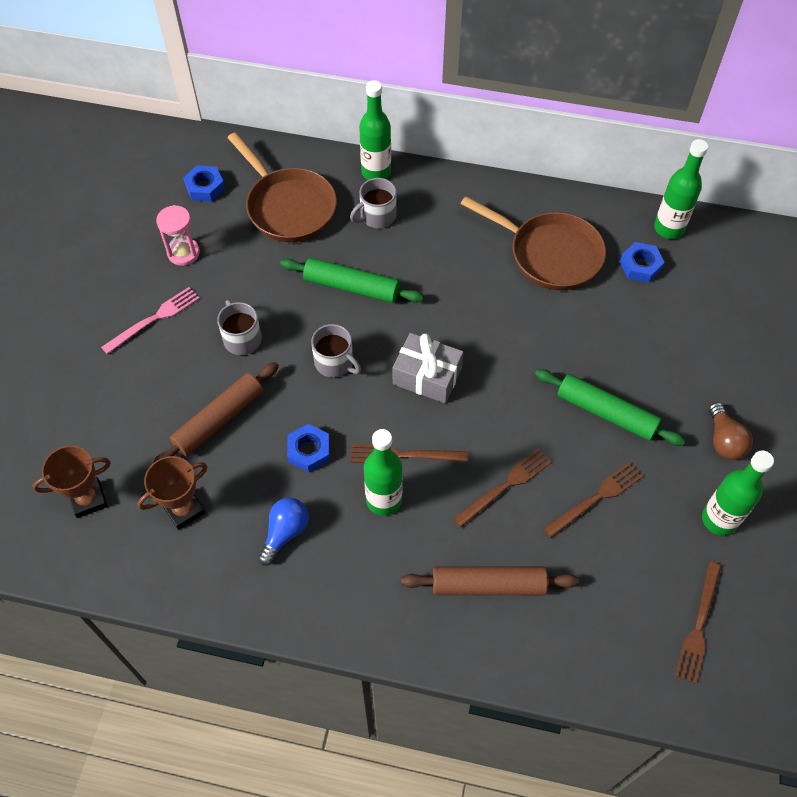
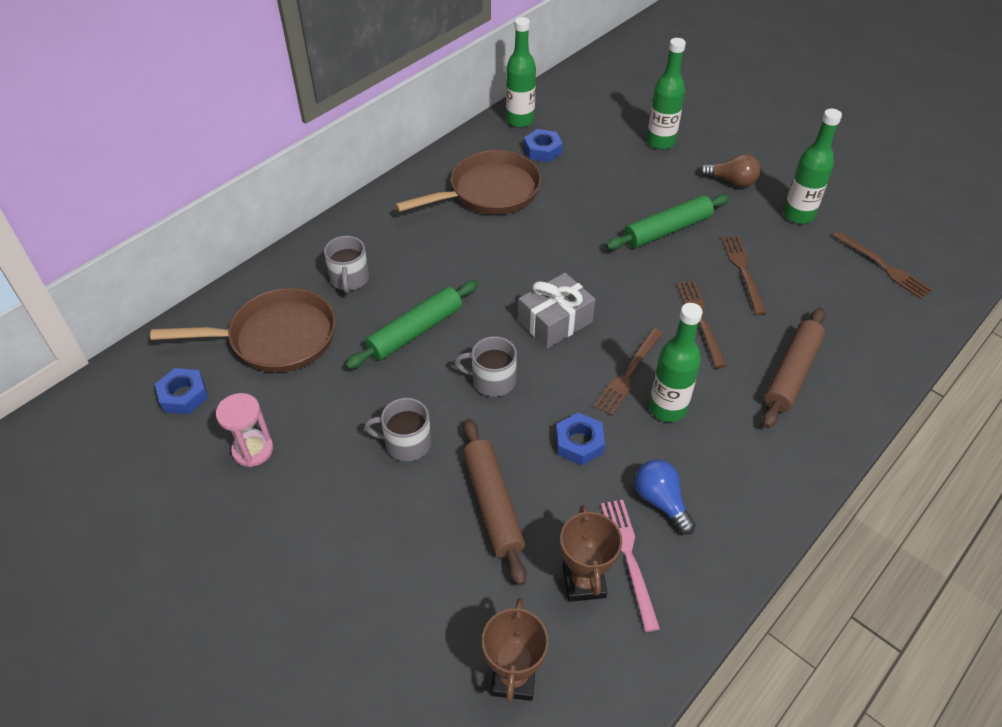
camera: 60 degrees left, 10 degrees down
(154, 319) = (318, 513): pink fork -> pink fork (629, 558)
(335, 362) = (492, 380): grey mug -> grey mug turned 150 degrees counterclockwise
(376, 172) = (297, 258): green bottle -> green bottle (660, 142)

